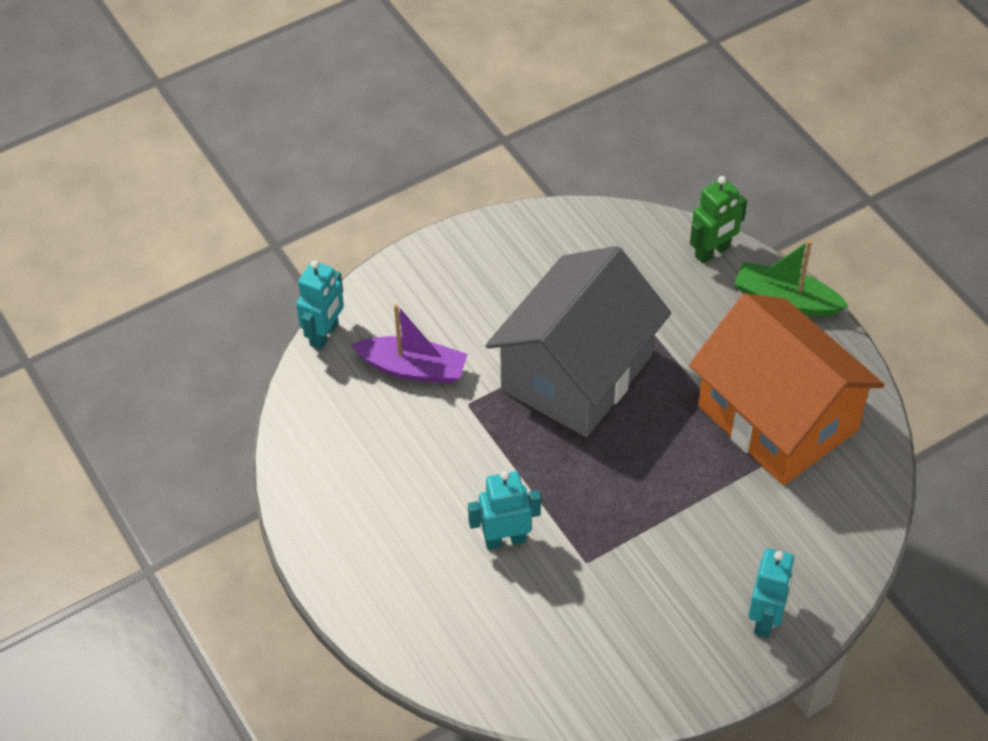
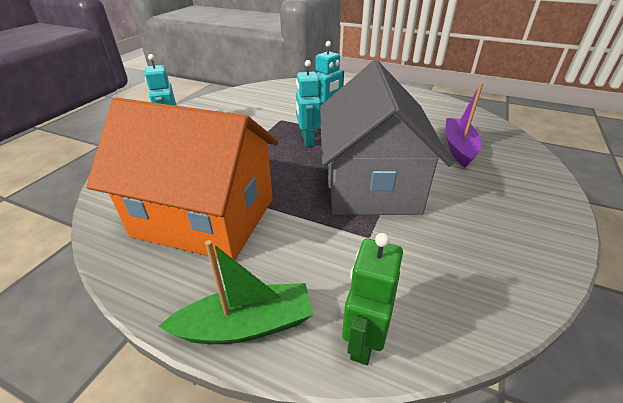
camera: 145 degrees right, 15 degrees down
(324, 334) = (522, 142): turquoise robot -> turquoise robot (307, 140)
(413, 368) = (458, 148): purple boat -> purple boat turned 120 degrees clockwise

